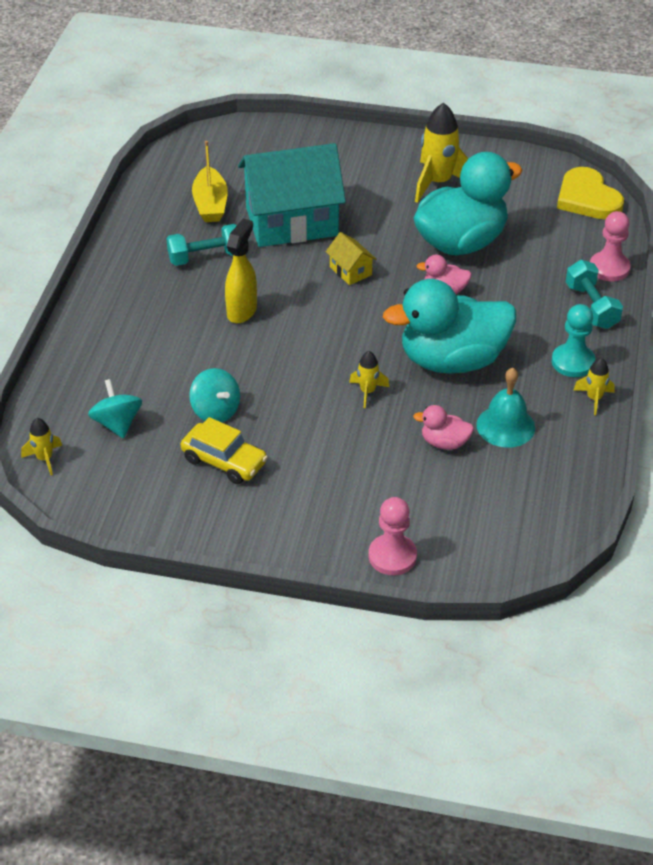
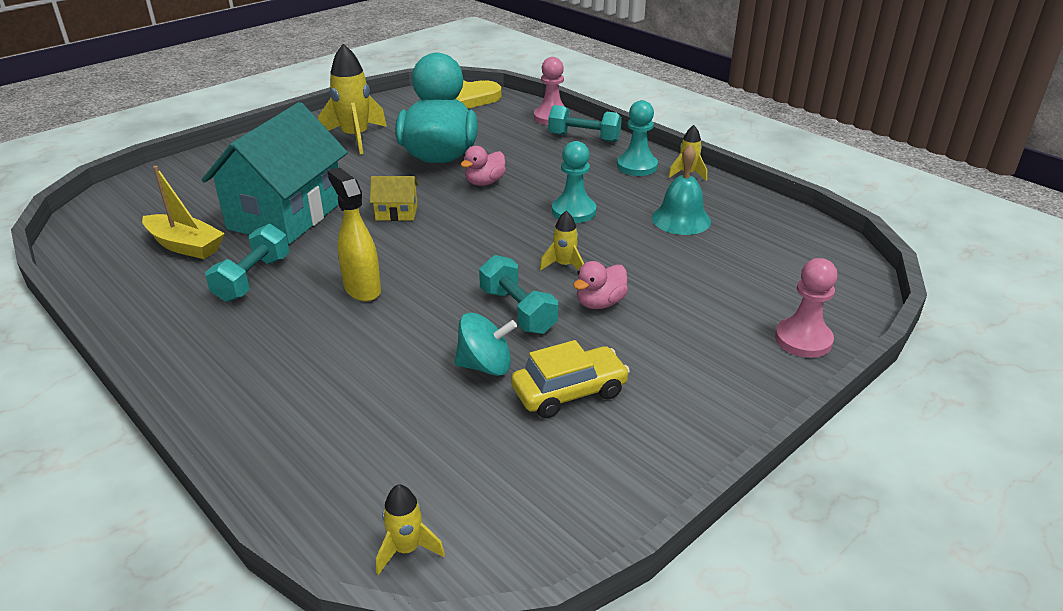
camera: 55 degrees left, 10 degrees down
(117, 423) = (419, 450): turquoise spinning top -> none
(288, 396) = (517, 311): none -> turquoise dumbbell
(444, 443) = (673, 254): pink duck -> pink duck (600, 303)
(452, 360) = (573, 211): turquoise duck -> turquoise pawn

